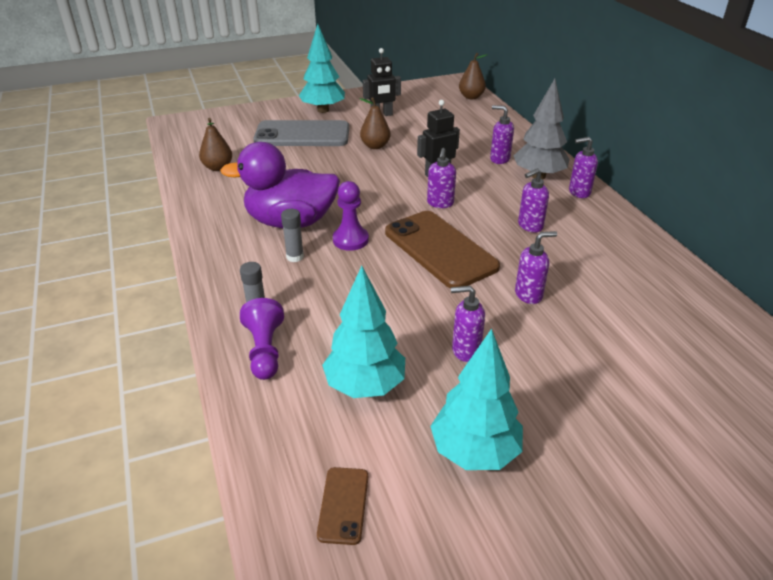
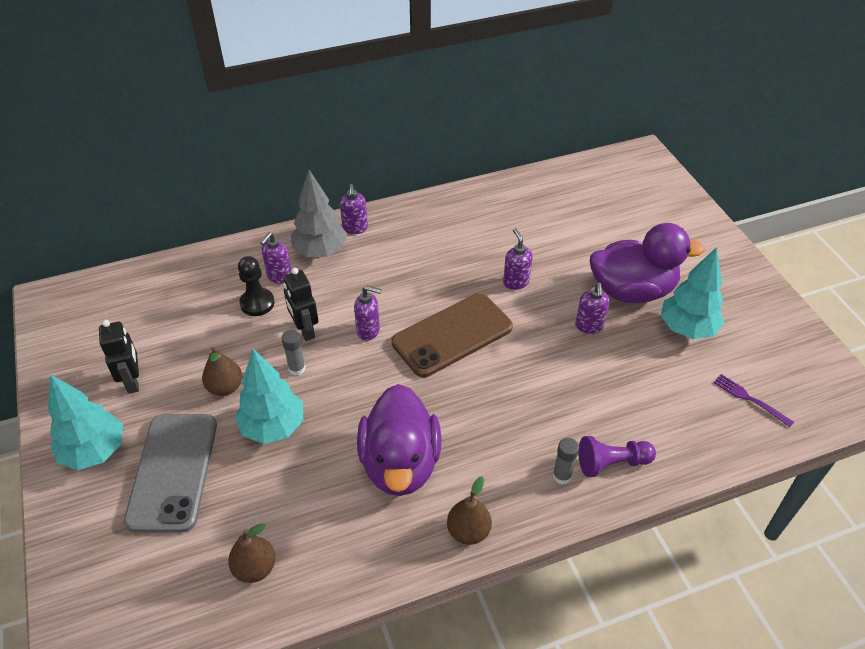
camera: 90 degrees left, 10 degrees up
(295, 257) = (468, 453): grey glue stick -> grey glue stick (297, 368)
(343, 505) = (749, 399): brown phone -> purple fork
(350, 240) = (436, 406): purple pawn -> none
(365, 386) = (639, 389): turquoise tree -> turquoise tree (273, 427)
(465, 152) = (257, 303): none -> black pawn
(471, 97) = (104, 287): brown pear -> brown pear (468, 531)
(530, 226) = (413, 269): purple soap dispenser -> none
(539, 399) = (632, 290): none -> purple duck

